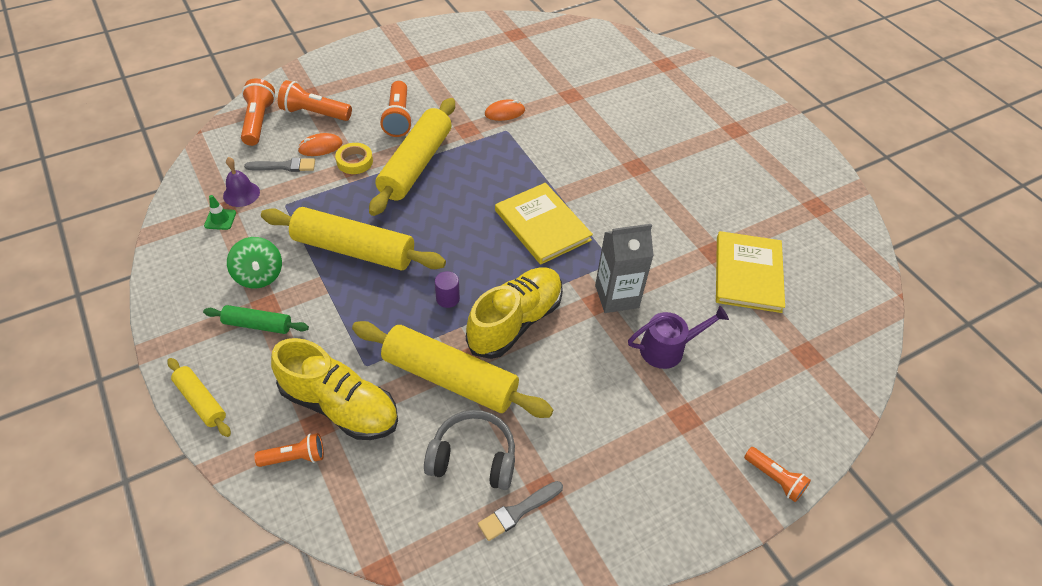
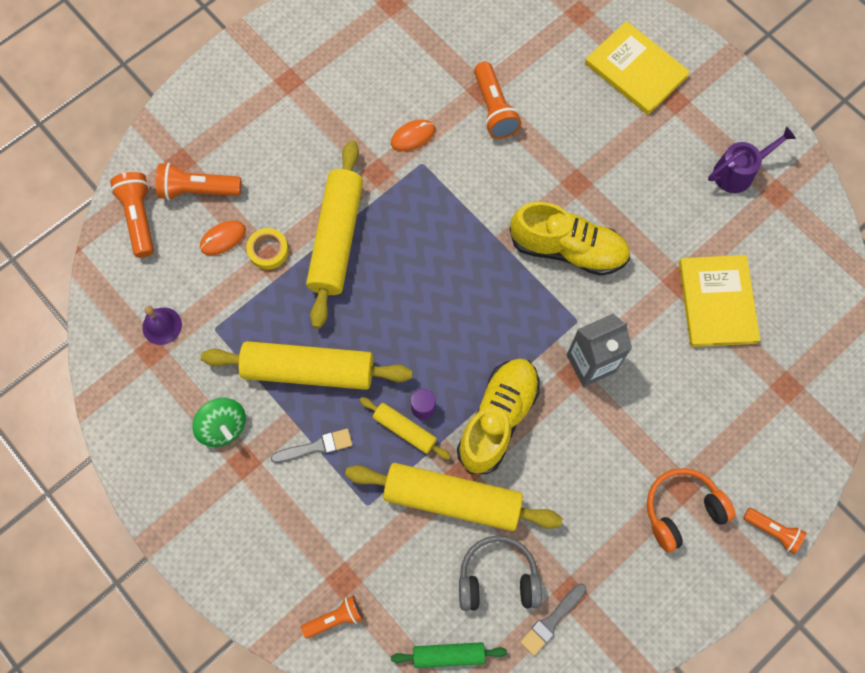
camera: 10 degrees left, 20 degrees up
(201, 401) = (225, 583): yellow rolling pin -> yellow rolling pin (405, 430)
(220, 219) = (153, 365): green traffic cone -> none
(258, 325) = (245, 485): green rolling pin -> green rolling pin (448, 655)
(284, 166) = (193, 276): grey brush -> grey brush (316, 447)
(340, 406) = (358, 555): yellow shoe -> yellow shoe (567, 249)
(398, 118) = (295, 174): orange flashlight -> orange flashlight (494, 109)
(542, 225) = (495, 290): yellow book -> yellow book (635, 70)
(667, 348) = (652, 414): purple watering can -> purple watering can (738, 172)
(681, 438) = (682, 510): none -> orange headphones

